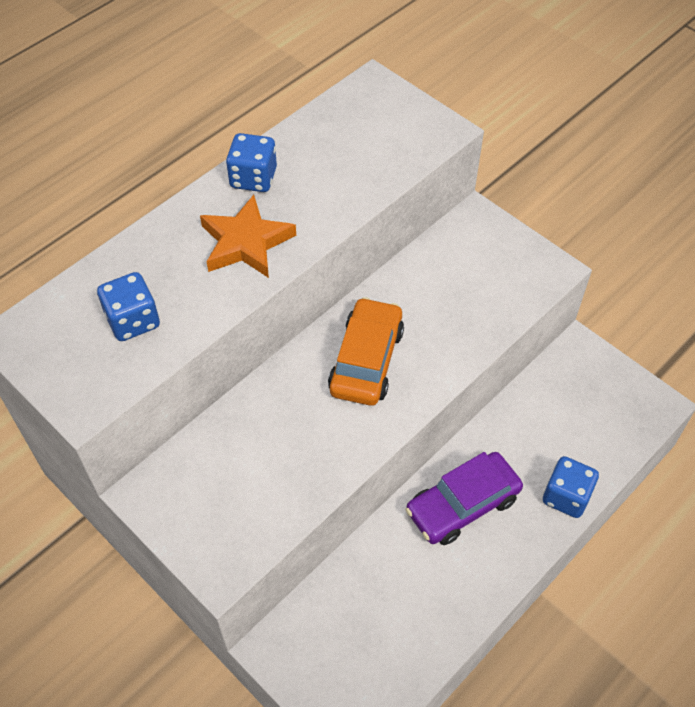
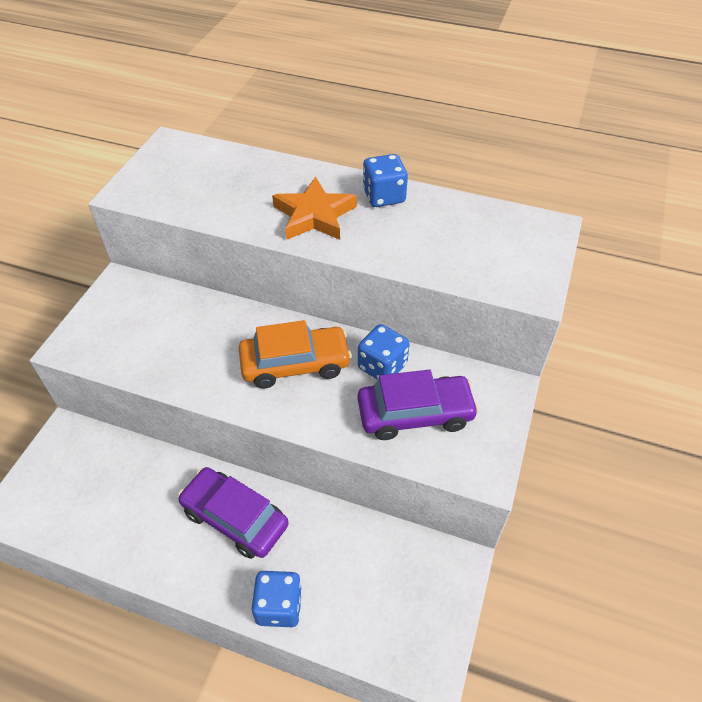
camera: 65 degrees right, 5 degrees down
(133, 321) = (207, 187): blue dice -> blue dice (382, 366)
(472, 291) = (415, 414): none -> purple car

